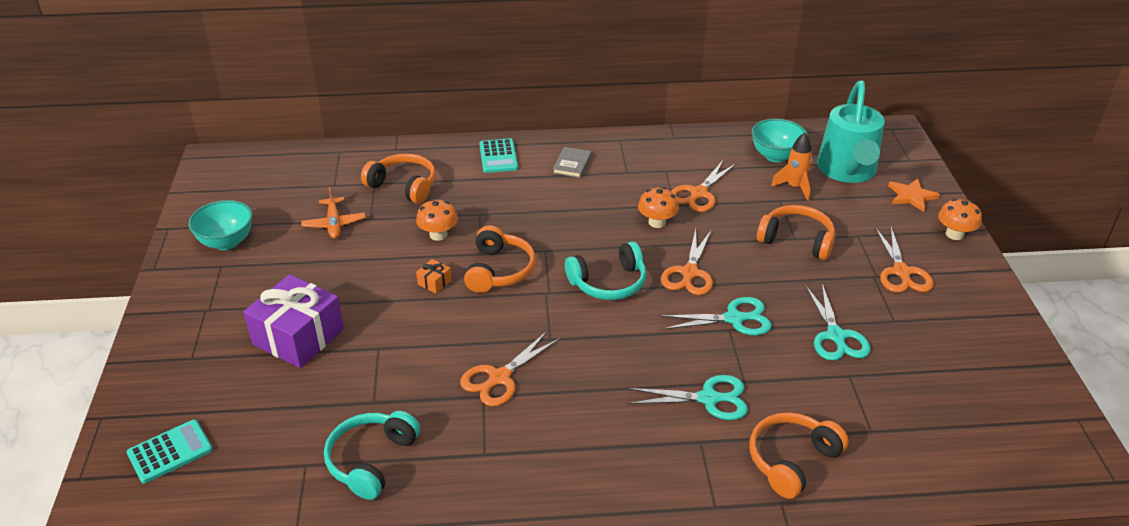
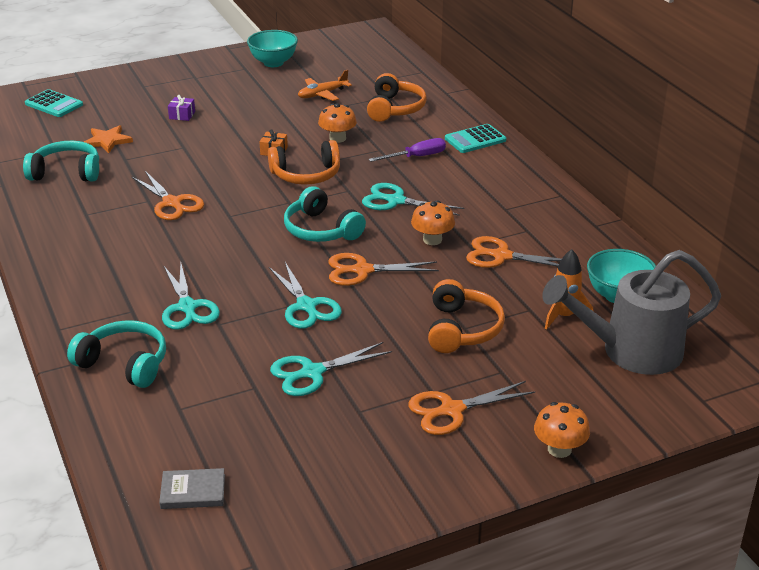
camera: 70 degrees right, 5 degrees down
(298, 336) = (182, 115): purple gift -> purple gift, size x0.40
(499, 378) = (172, 203): orange scissors -> orange scissors turned 150 degrees counterclockwise
(508, 196) = (416, 157): none -> purple screwdriver
(572, 164) = (494, 178): grey book -> grey book (193, 491)
(581, 227) = (396, 201): none -> turquoise scissors
(791, 460) = (124, 363): orange headphones -> turquoise headphones
(847, 172) = (630, 351): turquoise watering can -> grey watering can
(911, 196) = (617, 407): orange star -> orange star (107, 141)

